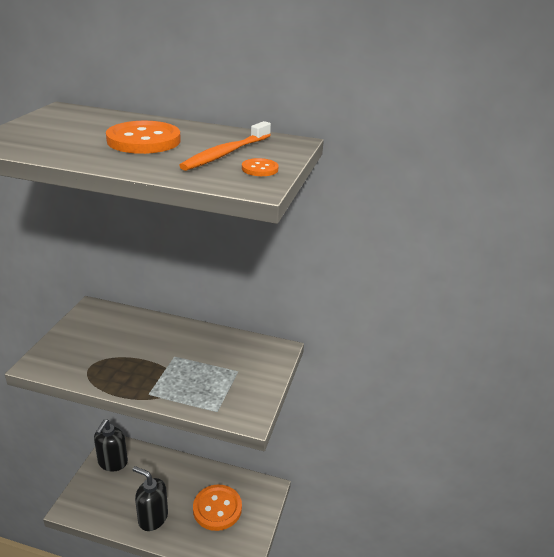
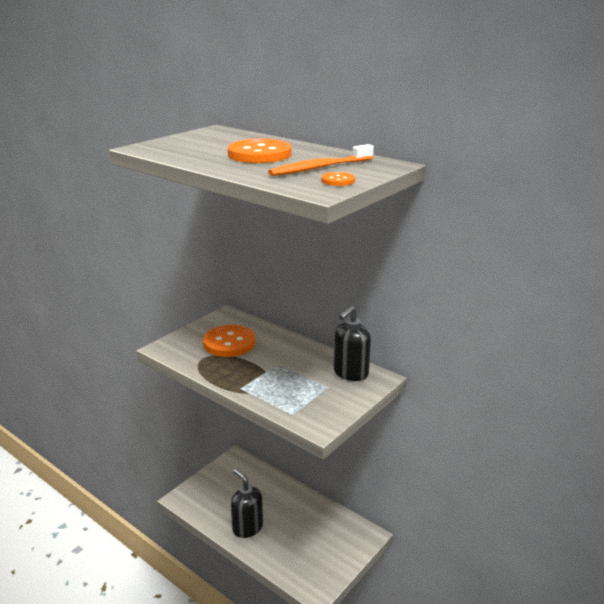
camera: 25 degrees right, 5 degrees down
(112, 462) = (230, 471): black soap dispenser -> black soap dispenser (350, 373)
(217, 508) = (309, 537): orange button -> orange button (229, 343)

